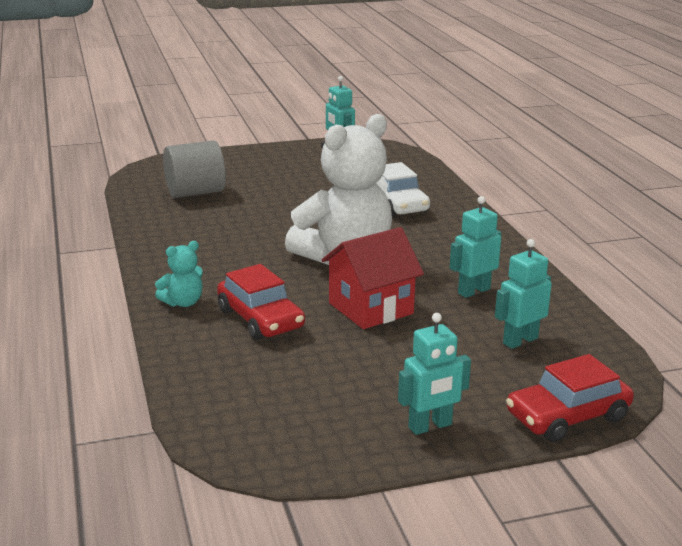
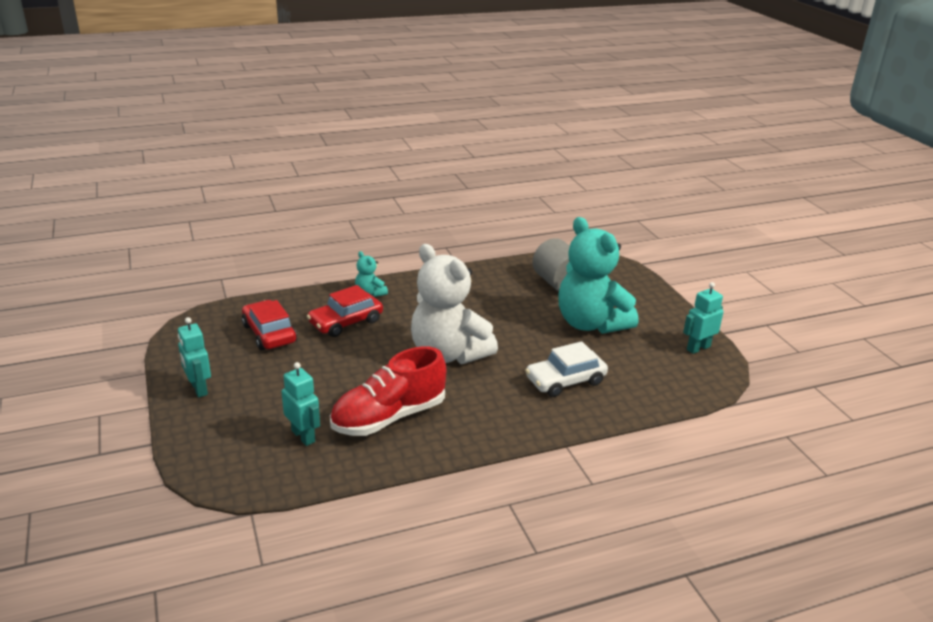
camera: 85 degrees right, 5 degrees up
(288, 185) = (590, 323): none -> turquoise teddy bear
(371, 308) = (360, 366): red house -> none
(473, 291) = (389, 417): turquoise robot -> red shoe
(567, 416) = (193, 450): red car -> red car (269, 333)

